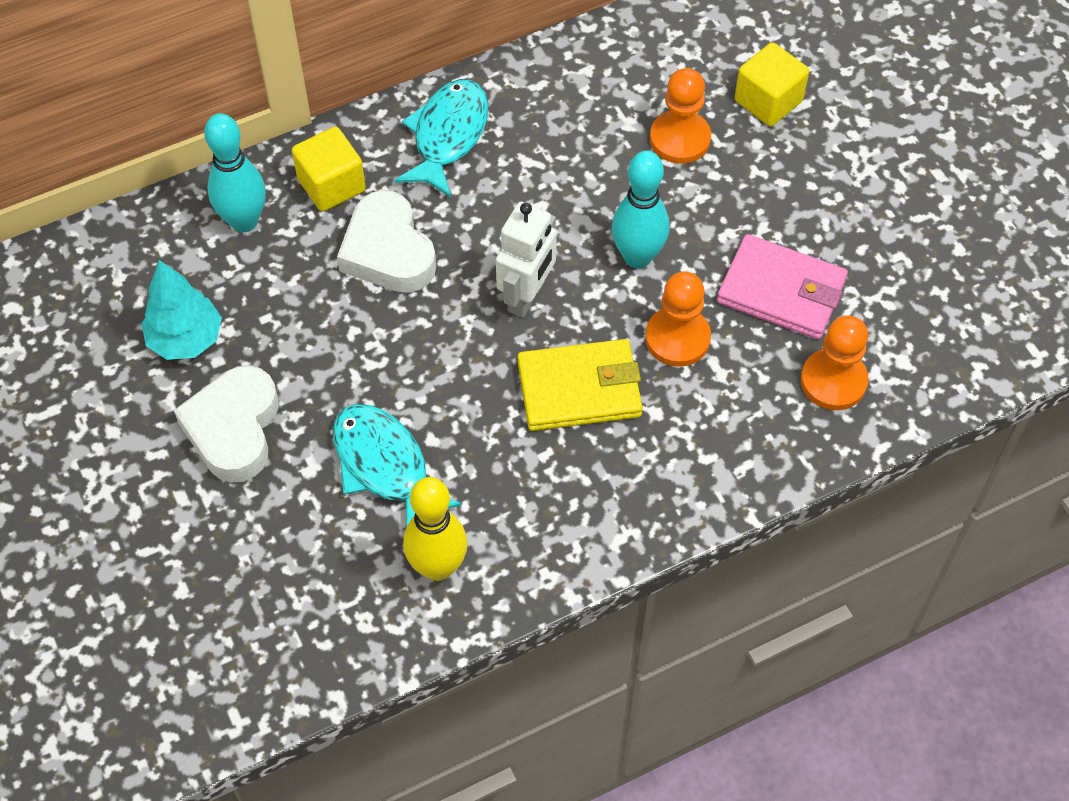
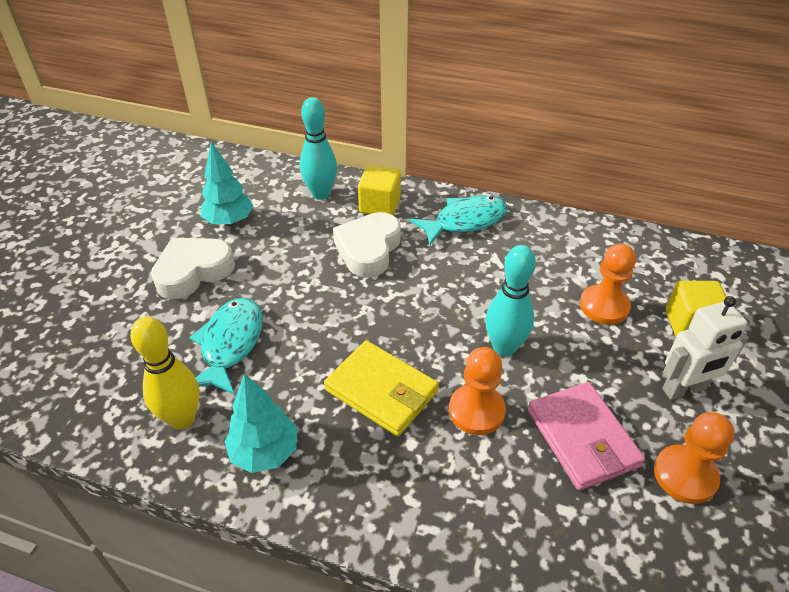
camera: 45 degrees right, 15 degrees down
(527, 296) = (413, 321): white robot -> white robot (684, 389)
(547, 527) = (265, 452): none -> turquoise tree
(833, 381) = (560, 528): orange pawn -> orange pawn (685, 475)

